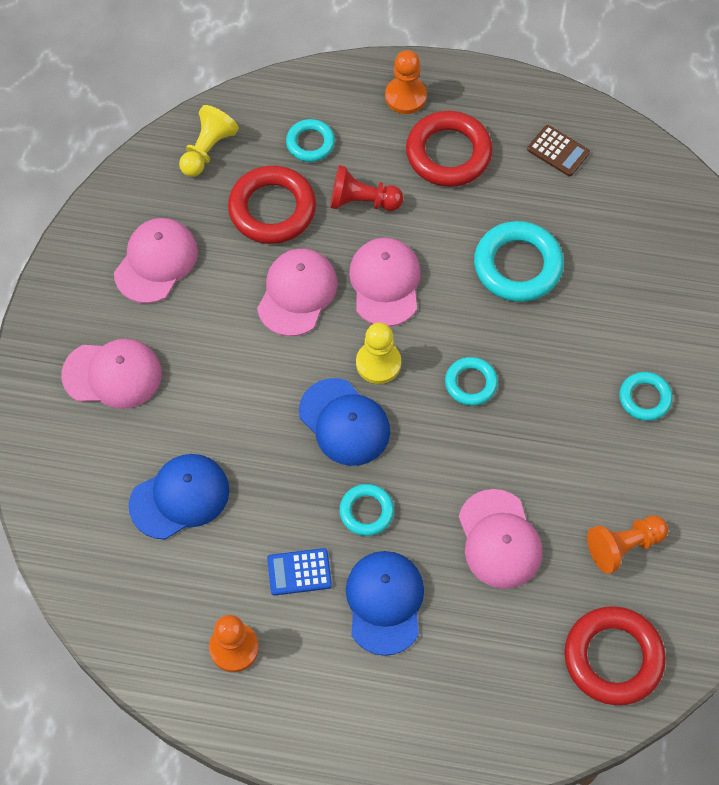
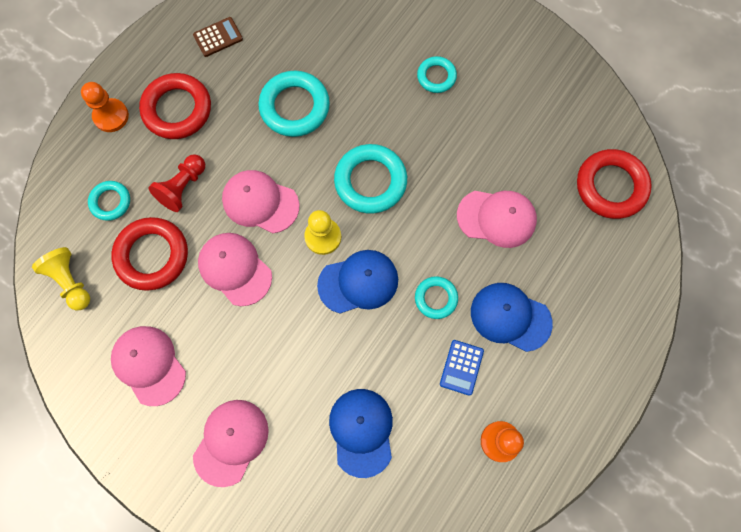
camera: 65 degrees left, 10 degrees up
(471, 383) = (370, 181): turquoise ring -> turquoise ring, size x1.76
(624, 546) = (536, 142): orange pawn -> none

